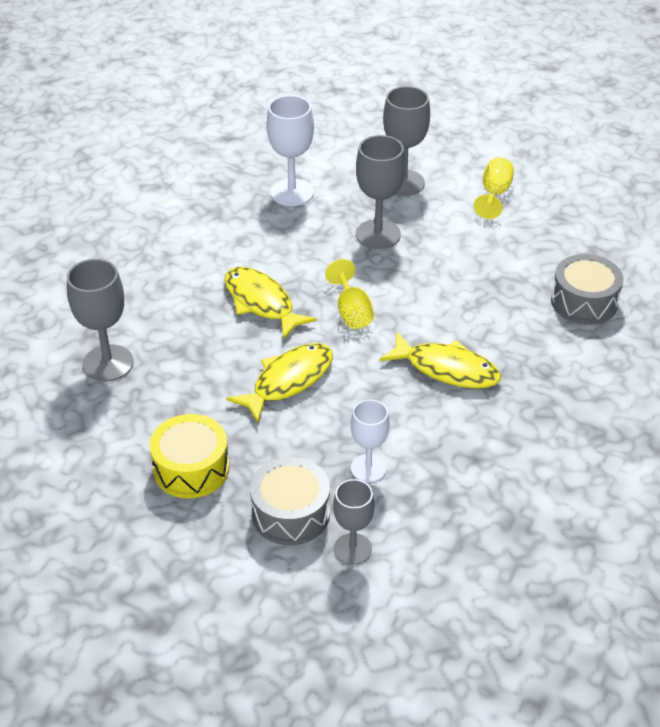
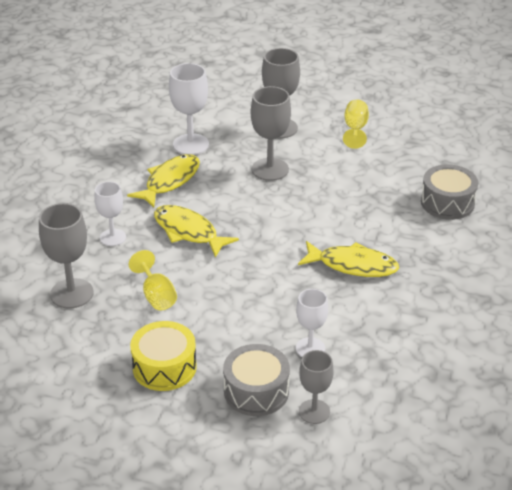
camera: 10 degrees left, 5 degrees down
(172, 299) = (113, 237): none -> white goblet
(288, 381) = (227, 289): yellow fish -> yellow fish (170, 181)
(352, 312) = (264, 231): yellow goblet -> yellow goblet (156, 296)

